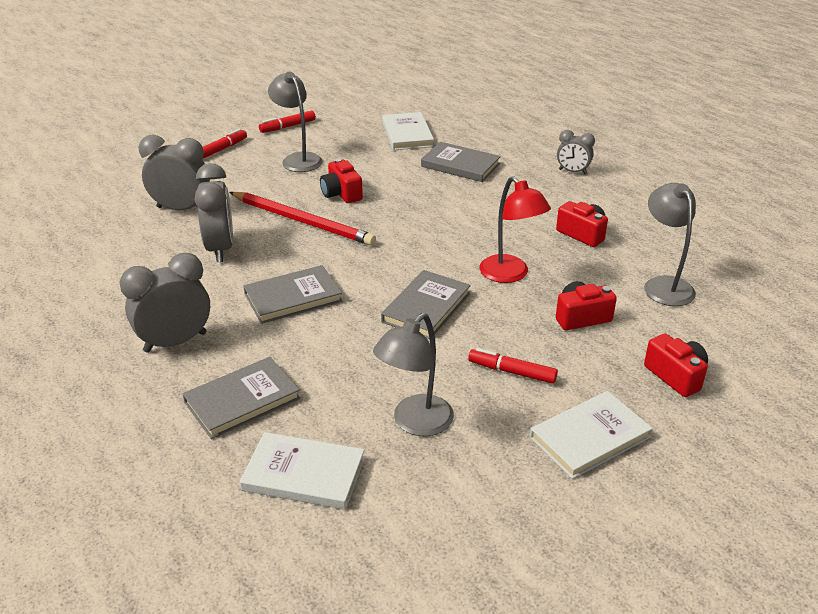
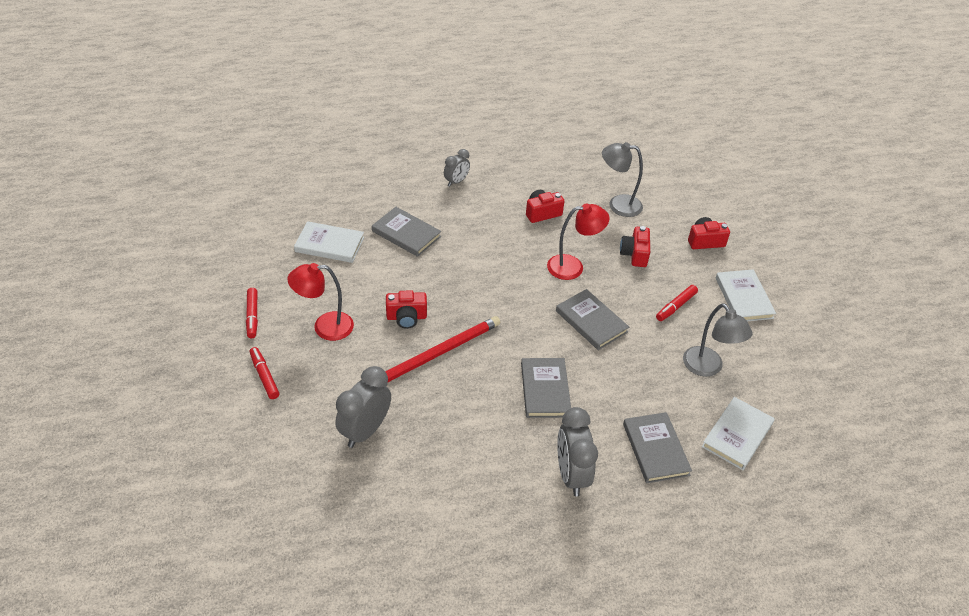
camera: 70 degrees left, 10 degrees up
(220, 249) = (450, 418): grey clock -> none
(298, 159) = (325, 327): grey lamp -> red lamp
(460, 165) = (406, 234): grey book -> grey book turned 75 degrees clockwise

